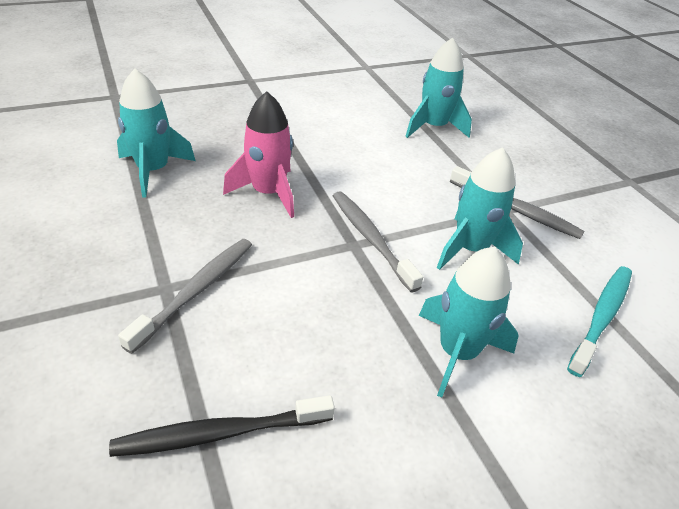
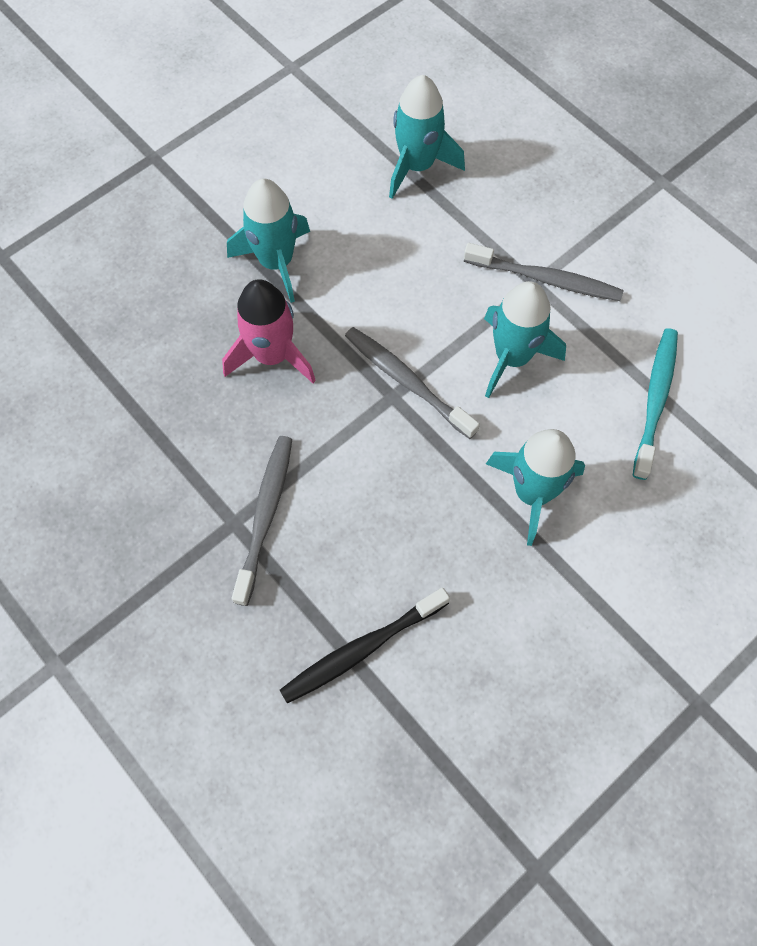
camera: 15 degrees left, 25 degrees up
(153, 171) = (128, 369): turquoise rocket -> turquoise rocket (276, 262)

